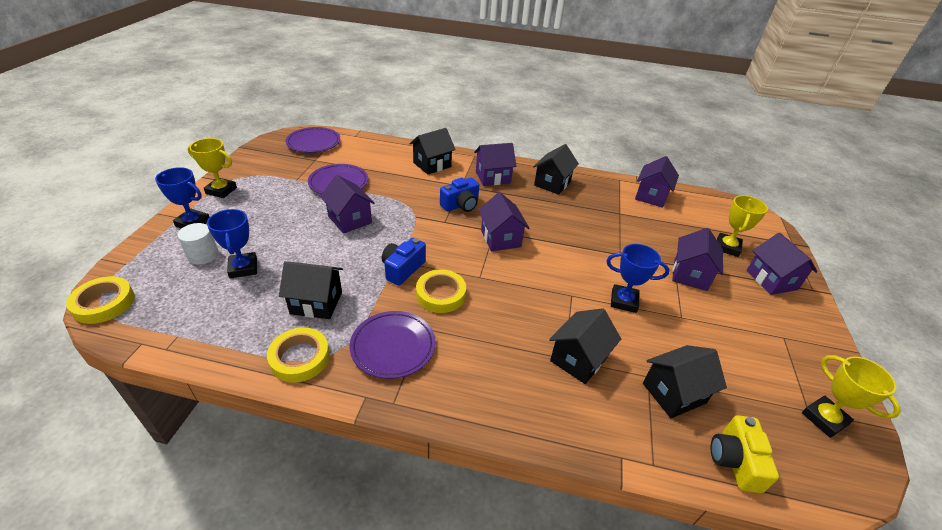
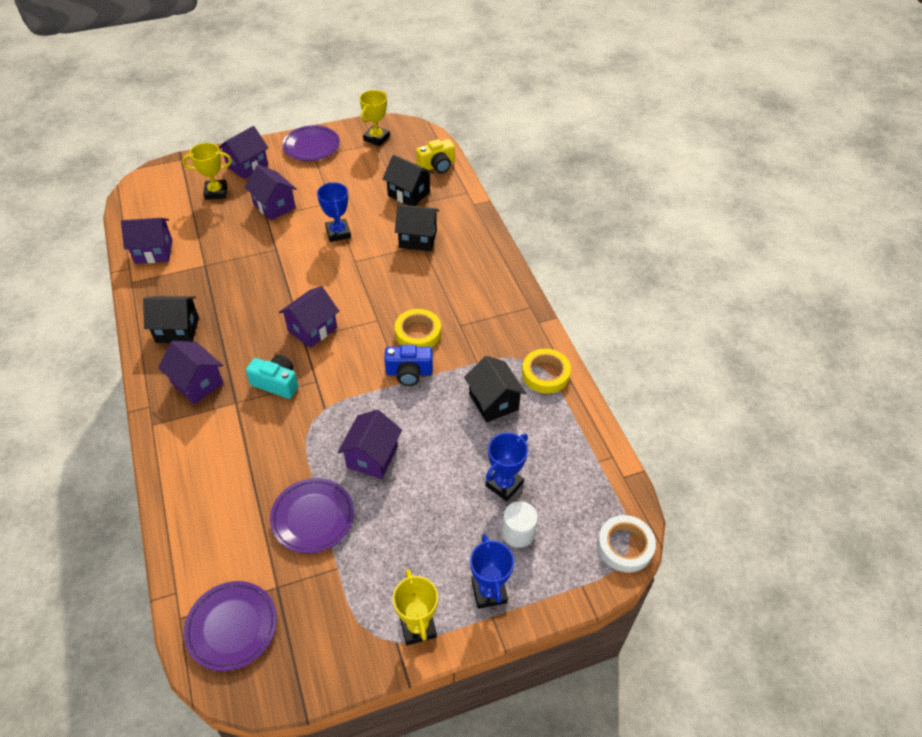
camera: 120 degrees left, 10 degrees up
(104, 303) = (625, 546): yellow tape -> white tape
(393, 347) = (491, 331): purple plate -> purple plate (311, 146)
(432, 165) = (204, 453): black house -> none
(461, 205) = (276, 383): blue camera -> turquoise camera
(690, 275) = (274, 206): purple house -> purple house turned 60 degrees clockwise

